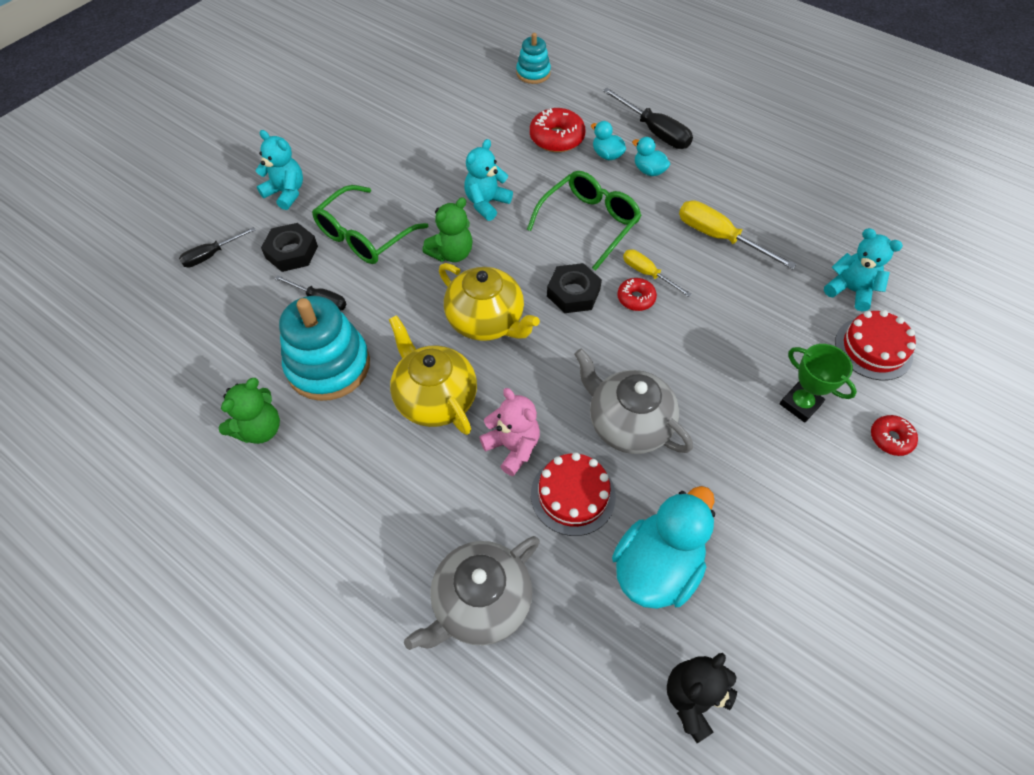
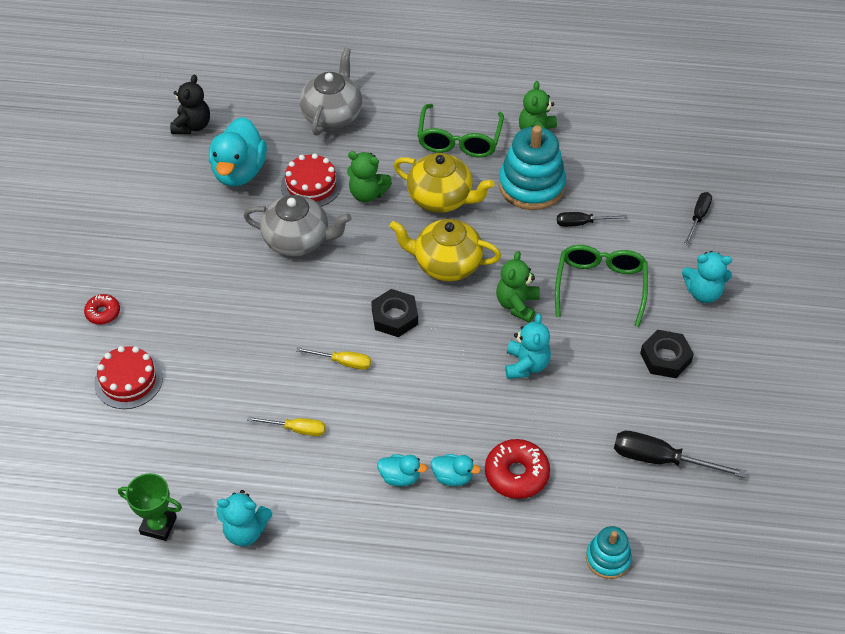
camera: 150 degrees right, 5 degrees down
(291, 252) = (642, 247): black nut -> black nut (665, 358)
(512, 447) = (367, 193): pink teddy bear -> green teddy bear
(589, 223) = (422, 389): green glasses -> green glasses (459, 140)
(636, 298) = (341, 335): red donut -> none
(654, 132) = (422, 535): black screwdriver -> black screwdriver (660, 459)
(719, 237) = (296, 429): yellow screwdriver -> yellow screwdriver, size x0.62
(800, 404) = (177, 308): green trophy -> green trophy (158, 525)
(850, 290) = (159, 428): turquoise teddy bear -> turquoise teddy bear (245, 531)

